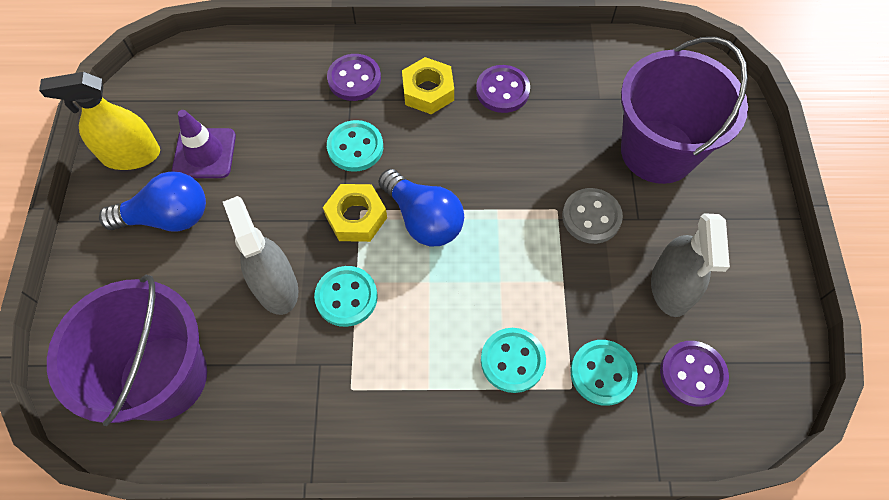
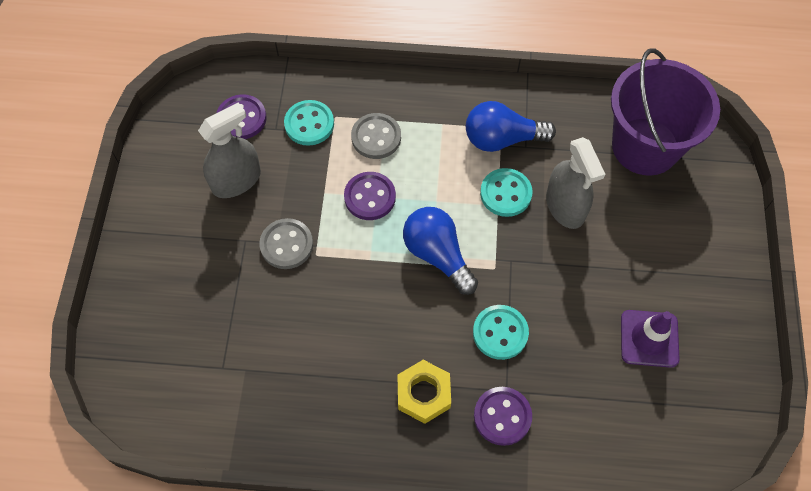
camera: 175 degrees left, 0 degrees up
(131, 155) = (722, 343): yellow spray bottle -> none
(168, 217) = (670, 275): blue light bulb -> blue light bulb (502, 139)
(356, 217) = (498, 261): yellow nut -> none
(502, 90) = (344, 388): purple button -> purple button (370, 197)
(512, 361) = (376, 137): turquoise button -> grey button
(658, 151) = (205, 304): purple bucket -> none
(671, 287) = (236, 180): grey spray bottle -> grey spray bottle turned 45 degrees clockwise

